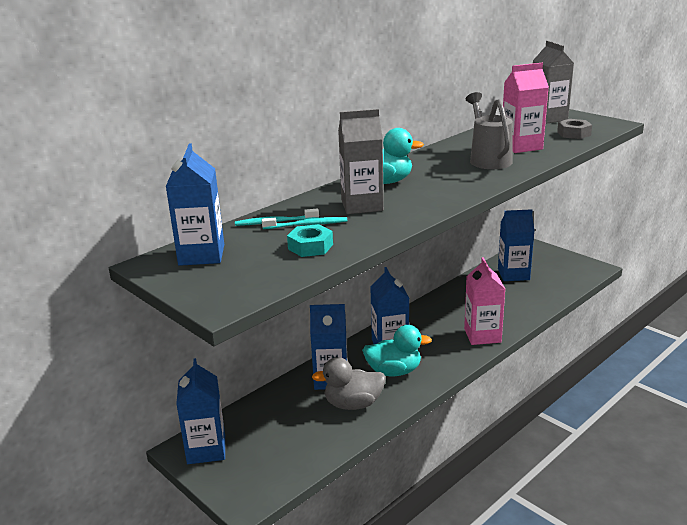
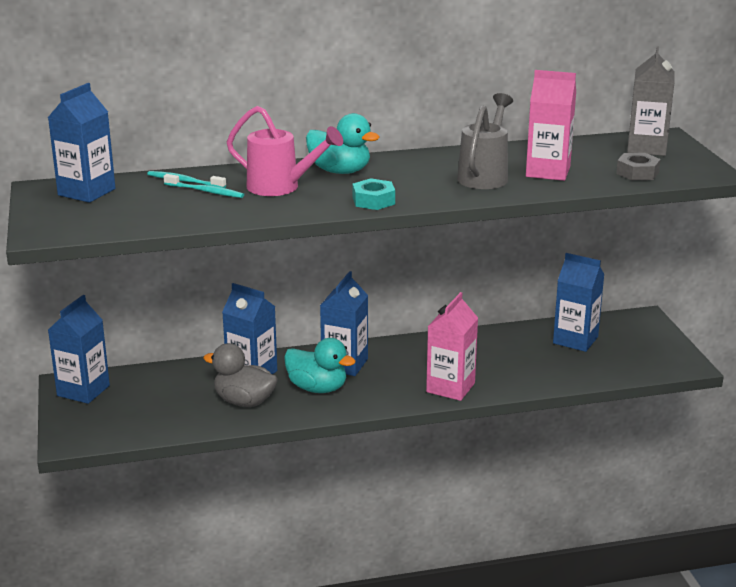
camera: 30 degrees right, 0 degrees up
(310, 247) = (176, 210): turquoise nut -> turquoise nut (373, 201)
(362, 205) = (281, 187): grey carton -> pink watering can

